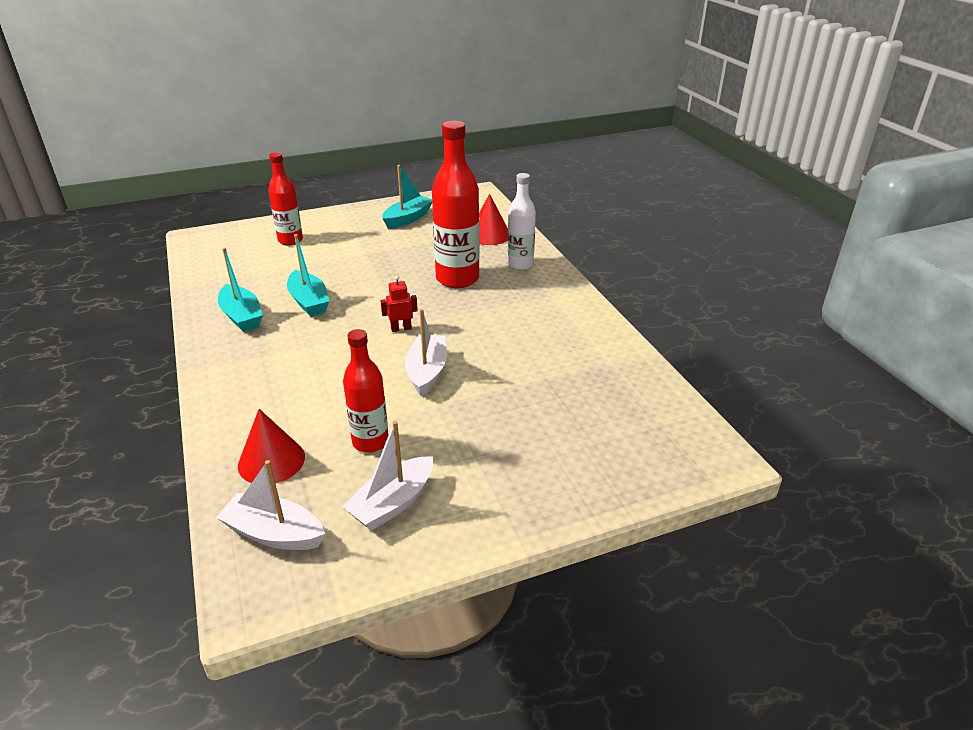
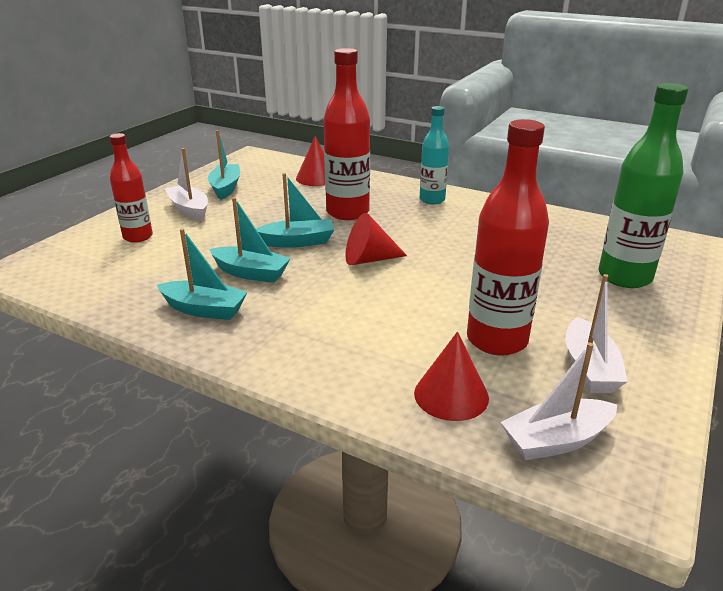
camera: 40 degrees left, 5 degrees down
(370, 442) = (497, 340): red bottle -> red bottle, size x1.61
(378, 290) = (298, 242): none -> turquoise boat
(401, 328) = (369, 259): red robot -> red cone
(427, 372) = (444, 277): white boat -> white boat (189, 210)
(520, 264) = (376, 188): white bottle -> none
(547, 295) = (432, 200): none -> turquoise bottle
(577, 451) = (624, 277): none -> green bottle

